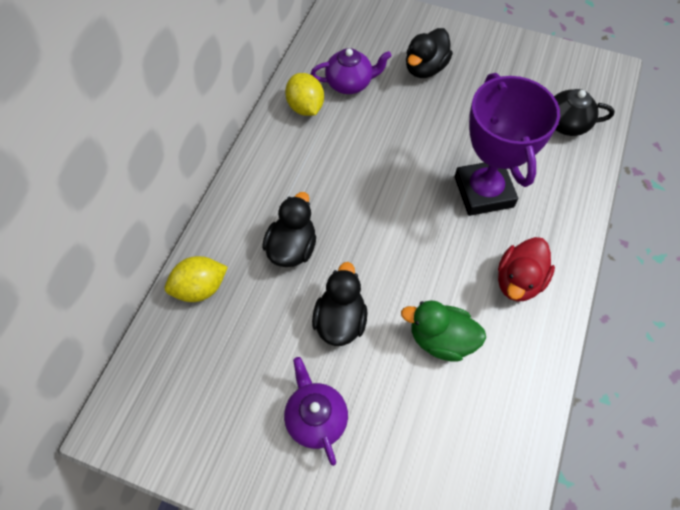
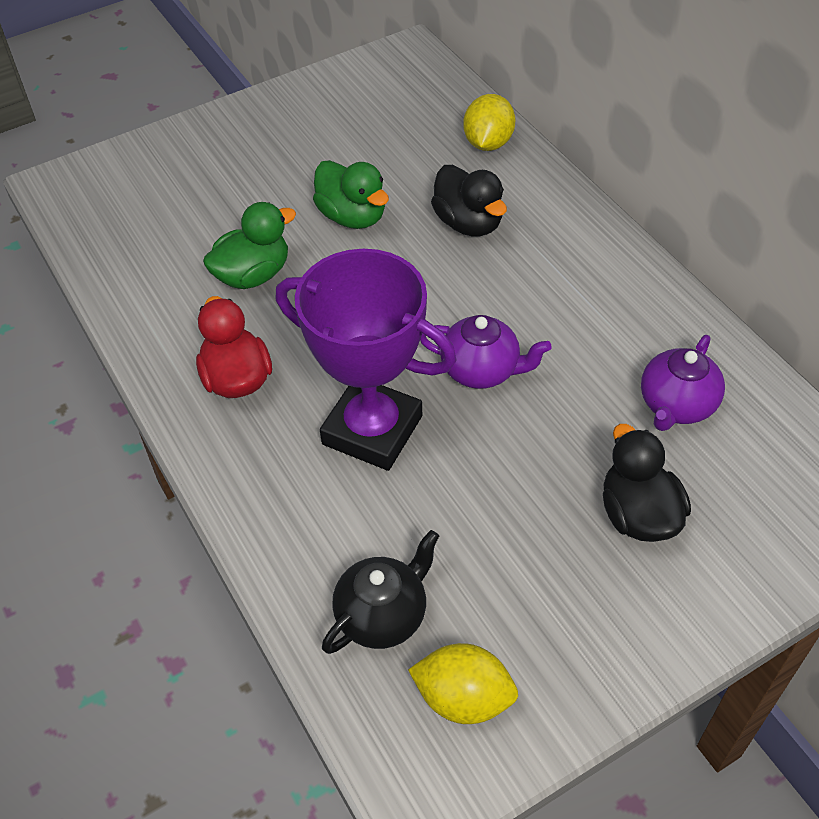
camera: 130 degrees right, 10 degrees down
(305, 107) = (668, 336): yellow lemon -> yellow lemon (463, 698)
(316, 418) = (285, 157): purple teapot -> purple teapot (481, 370)
(340, 320) = (352, 216): black duck -> green duck

